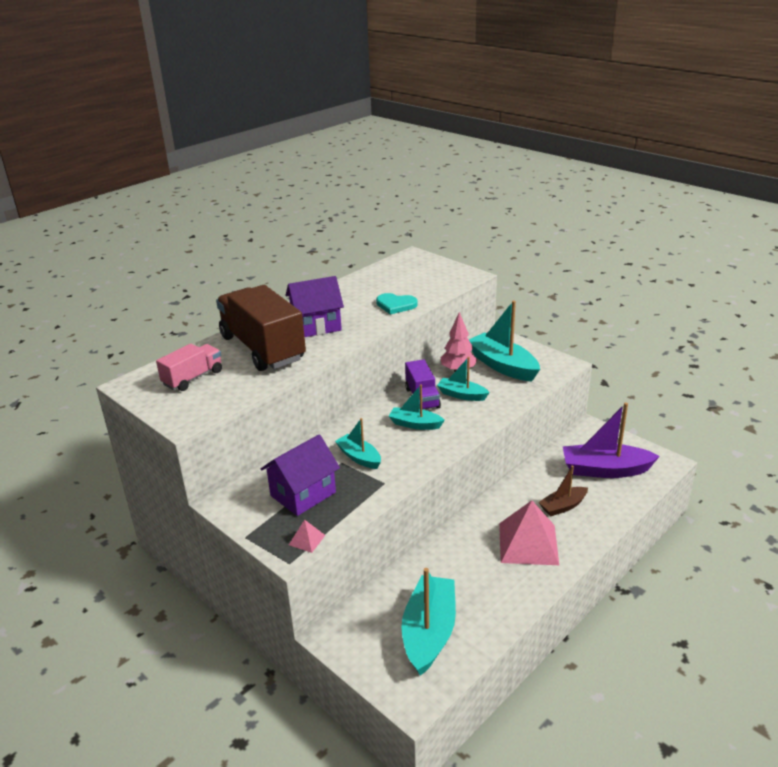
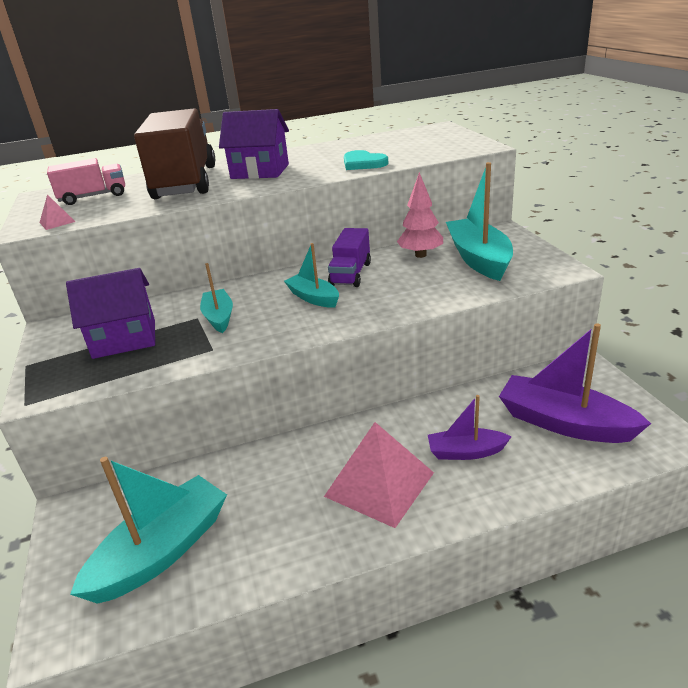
camera: 30 degrees right, 0 degrees up
(307, 540) = (69, 386): pink pyramid -> pink pyramid (57, 222)
(461, 395) = (398, 279): turquoise boat -> none
(563, 506) = (466, 452): brown boat -> purple boat

